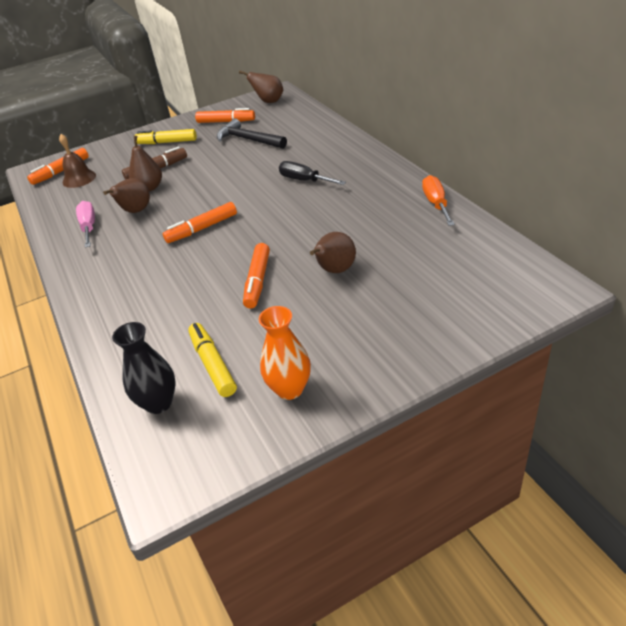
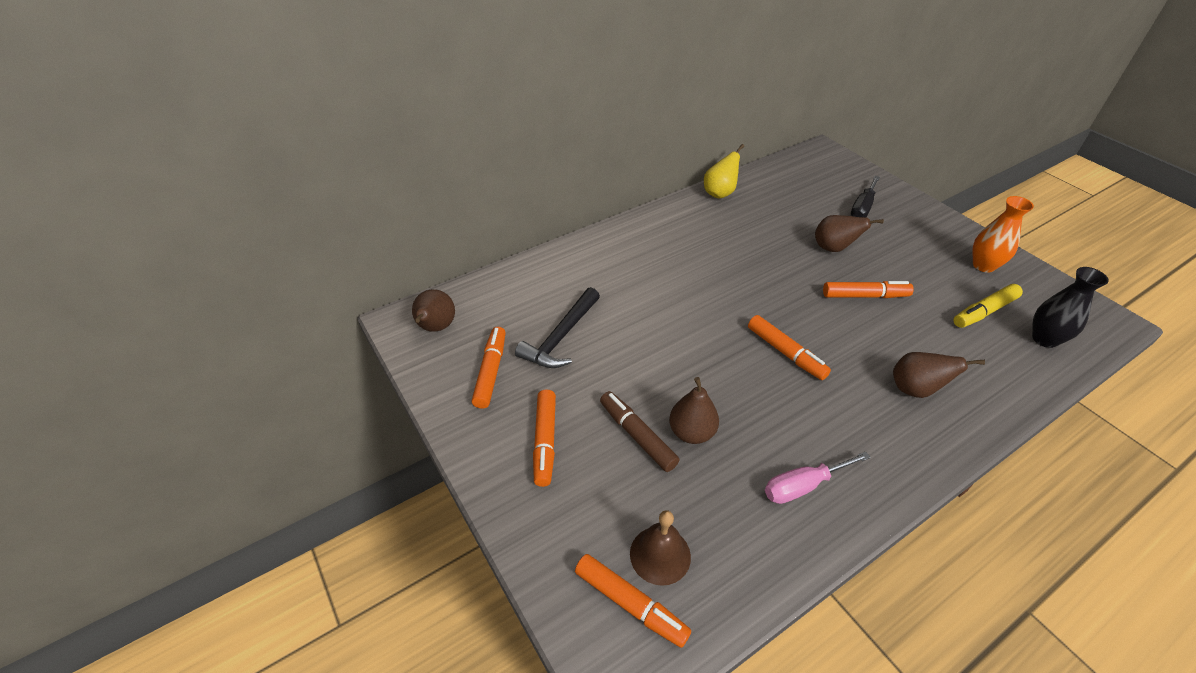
camera: 100 degrees left, 5 degrees up
(135, 211) = (756, 434): brown pear -> brown pear (915, 389)
(167, 142) = (545, 441): yellow marker -> orange marker
(304, 180) = (676, 276): black screwdriver -> black screwdriver (862, 207)
(436, 204) = (720, 193): orange screwdriver -> yellow pear

